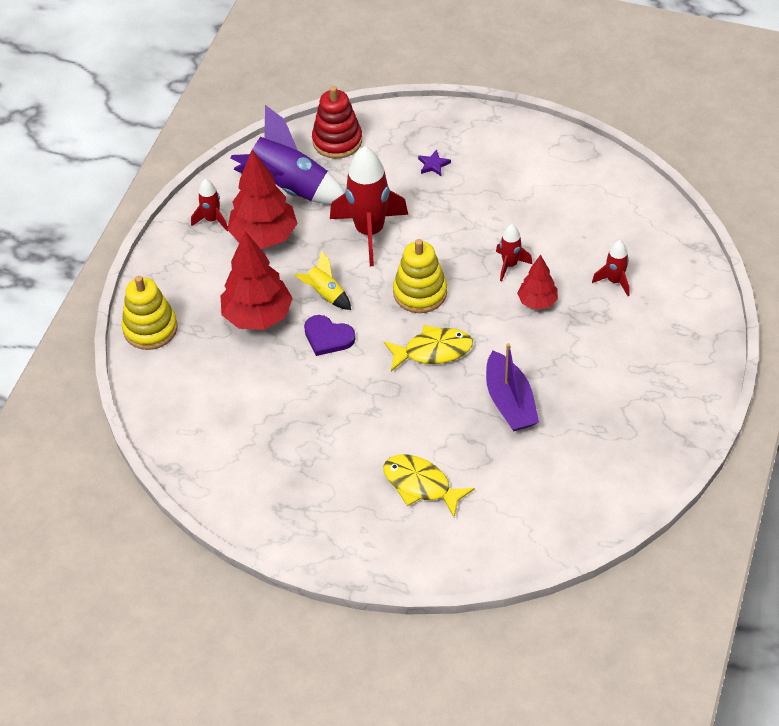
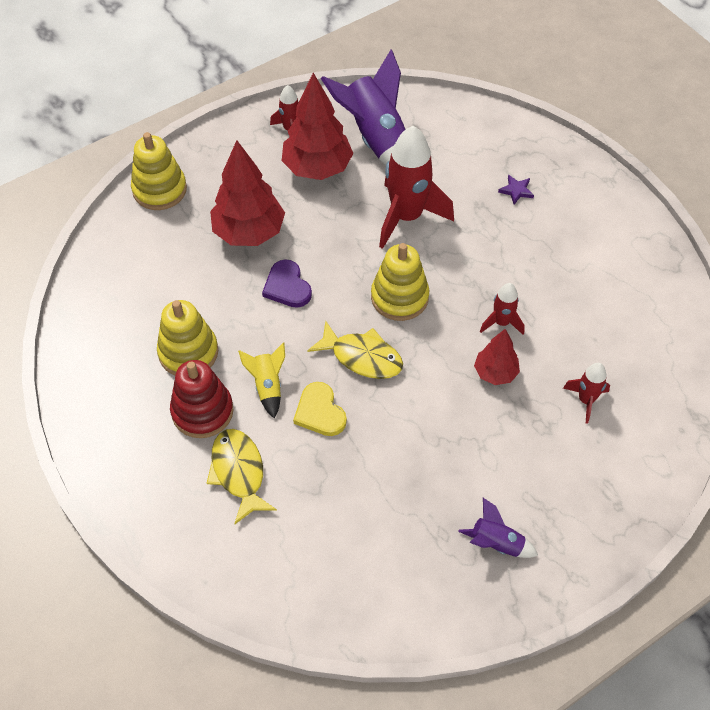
camera: 35 degrees right, 5 degrees up
(299, 430) = (188, 352): none -> yellow stacking toy
(325, 294) = (320, 248): yellow rocket -> yellow rocket (267, 386)
(337, 141) = (452, 122): red stacking toy -> red stacking toy (202, 411)
(439, 407) = (320, 412): none -> yellow heart
(510, 402) = (385, 450): purple boat -> none
(640, 411) = (496, 543): none -> purple rocket

